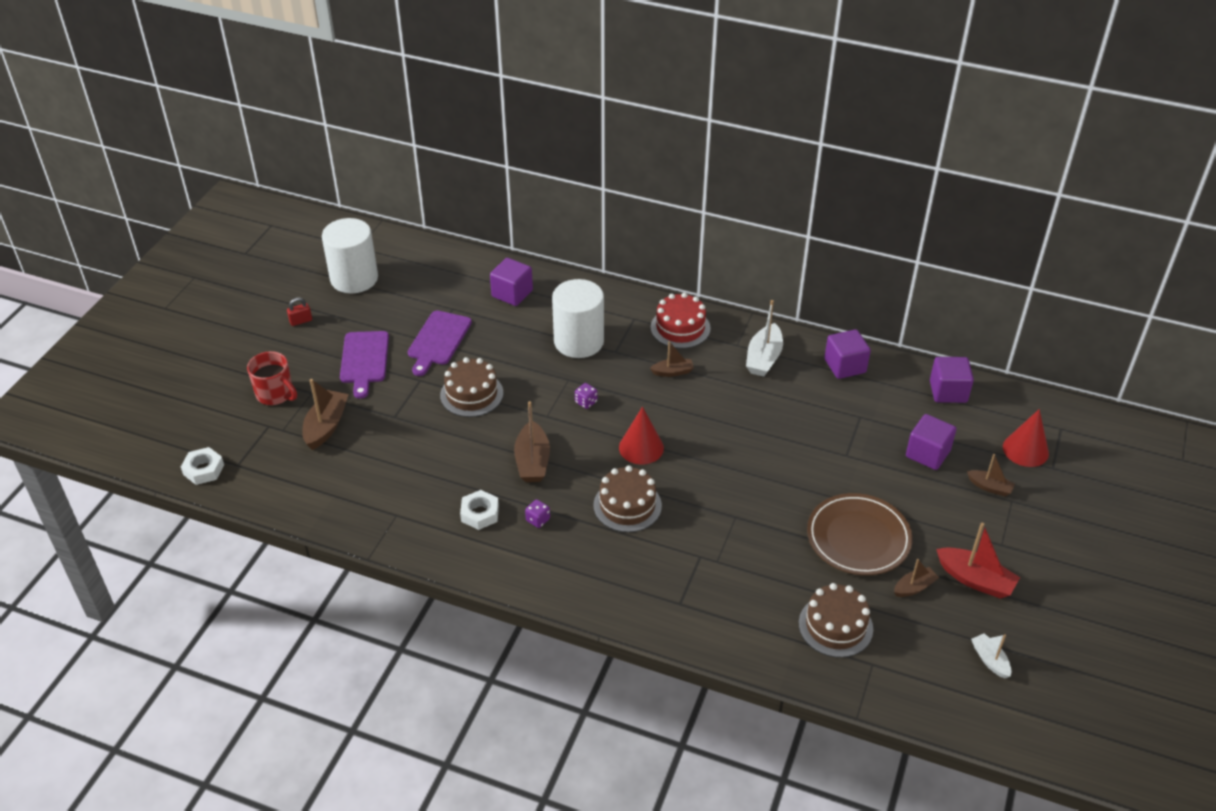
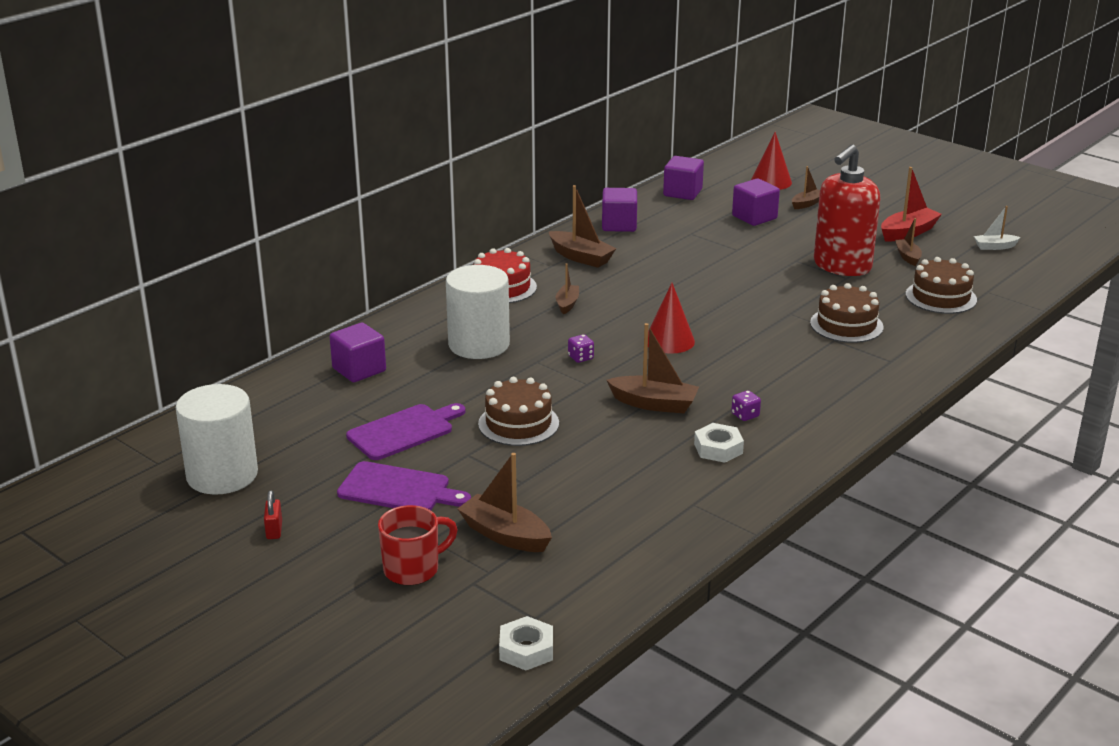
camera: 70 degrees left, 15 degrees down
(438, 340) = (404, 431): purple cutting board -> purple cutting board turned 75 degrees counterclockwise
(627, 505) = (748, 363): brown cake -> brown cake (846, 325)
(763, 358) = (581, 257): white boat -> brown boat
(858, 538) = (842, 266): brown plate -> red soap dispenser

